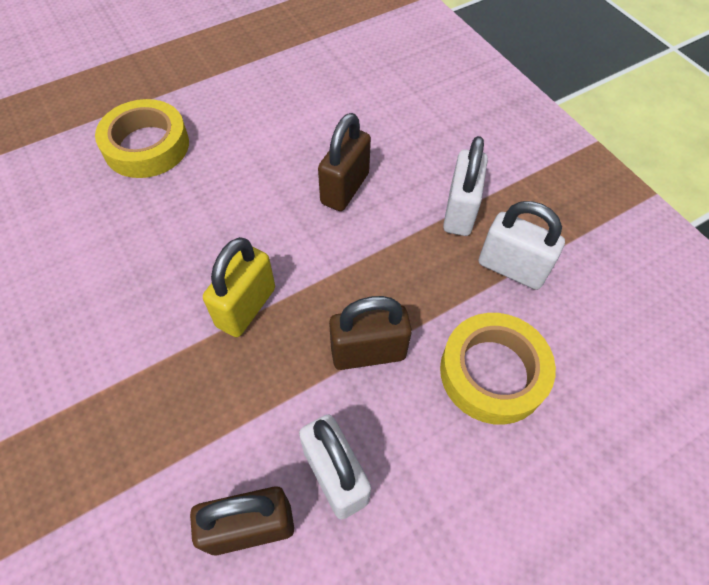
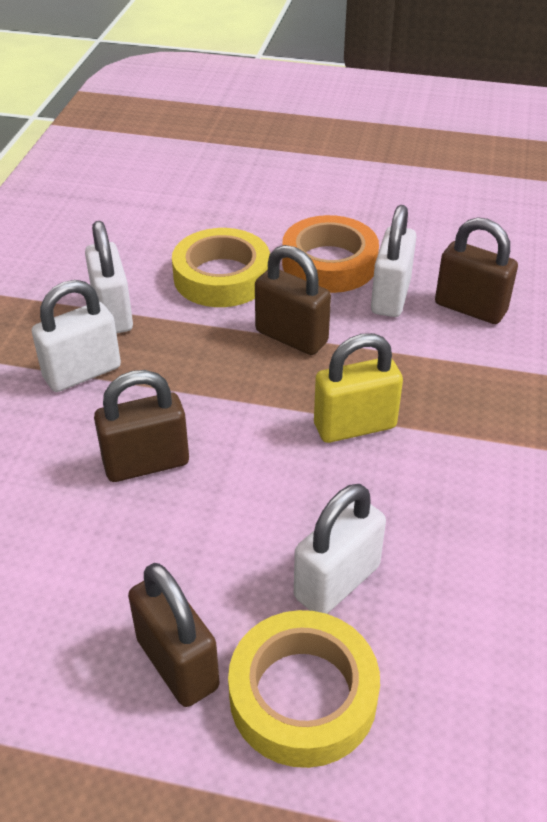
camera: 135 degrees left, 15 degrees down
(172, 202) = (336, 582): none -> white padlock
(217, 121) = (177, 663): none -> brown padlock
(431, 476) = (329, 263): none -> orange tape

